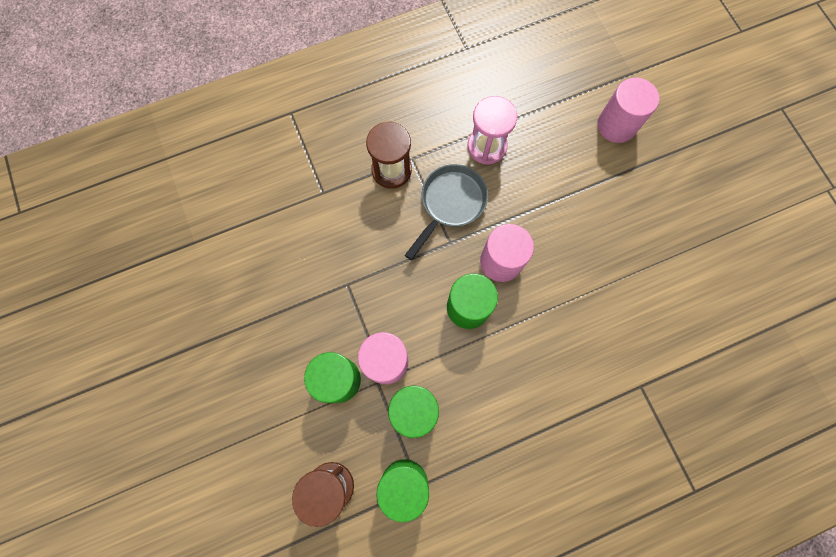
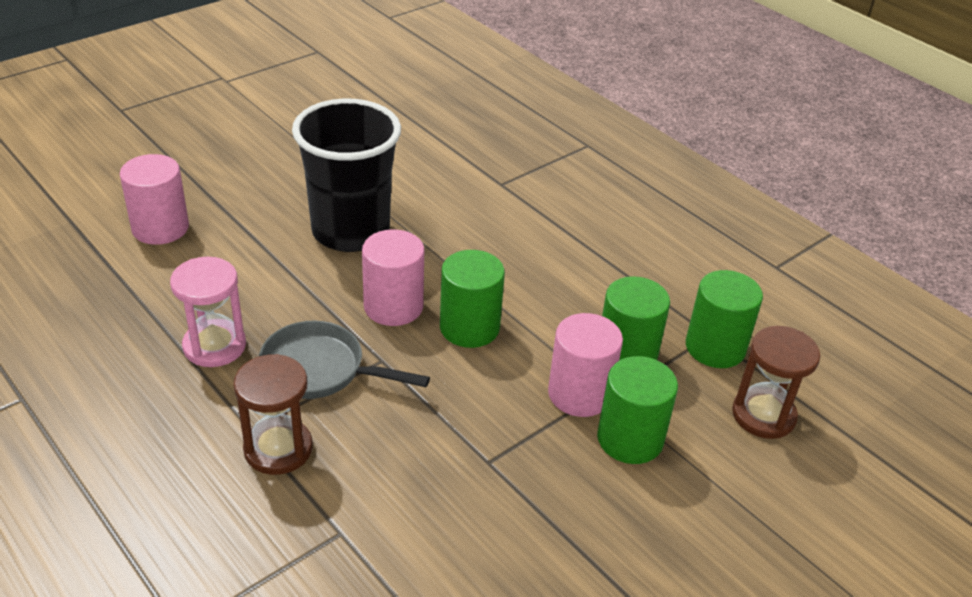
camera: 110 degrees left, 35 degrees down
(592, 250) = (350, 231): none -> black cup

